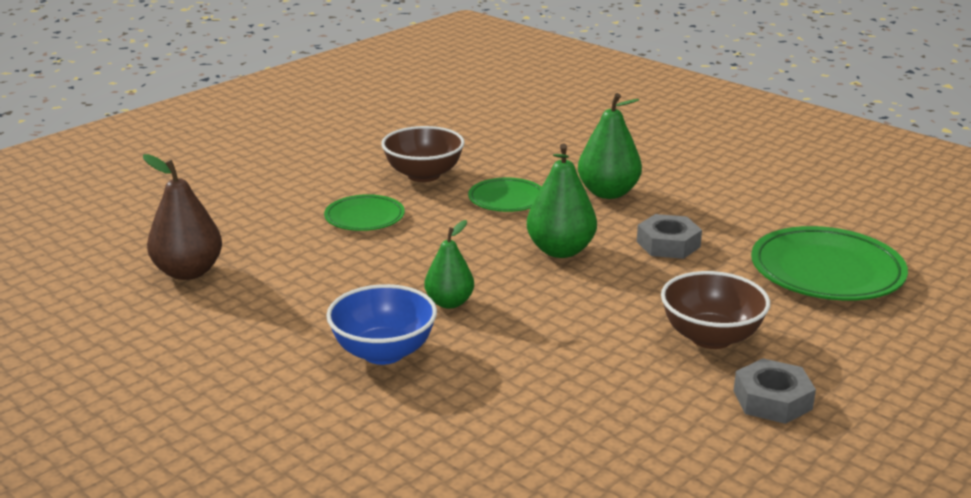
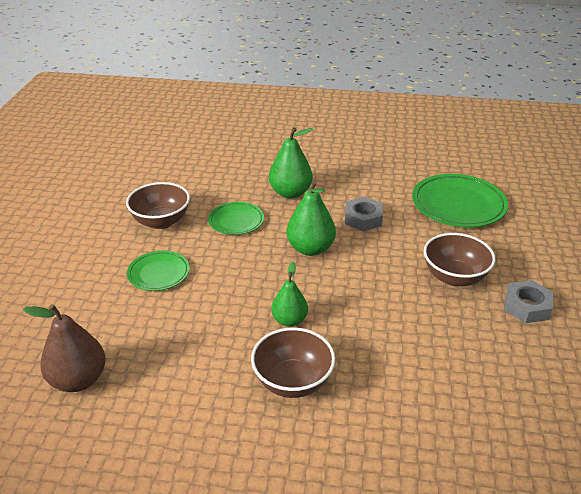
camera: 35 degrees left, 10 degrees up
(383, 352) = (293, 381): blue bowl -> brown bowl

